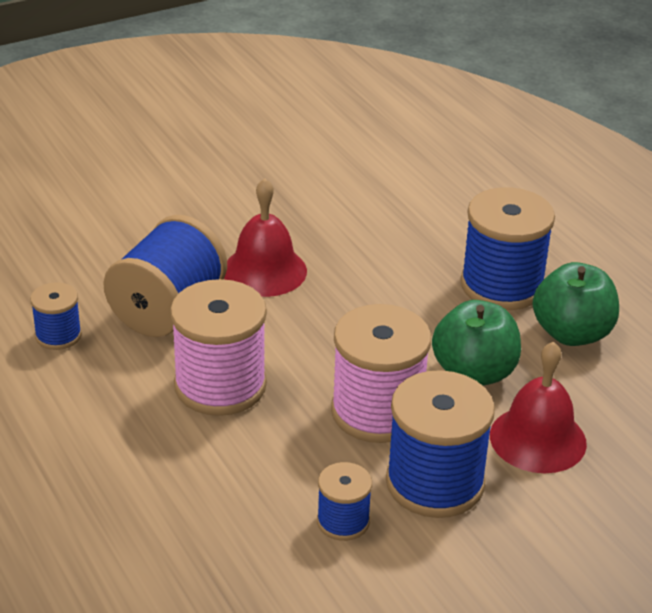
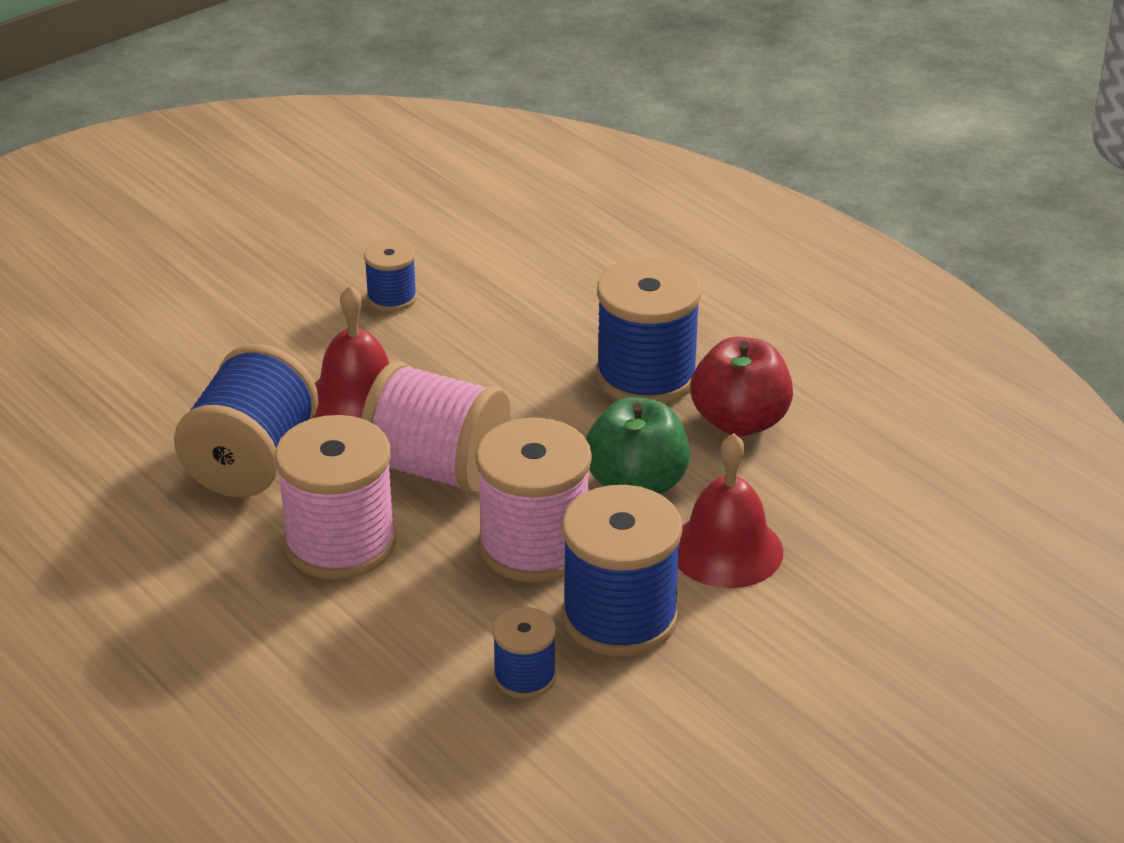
camera: 10 degrees left, 0 degrees up
(58, 335) = (125, 512): blue spool -> blue spool (391, 298)
(314, 336) = (437, 469): none -> pink spool
(572, 333) = (740, 421): green apple -> red apple

